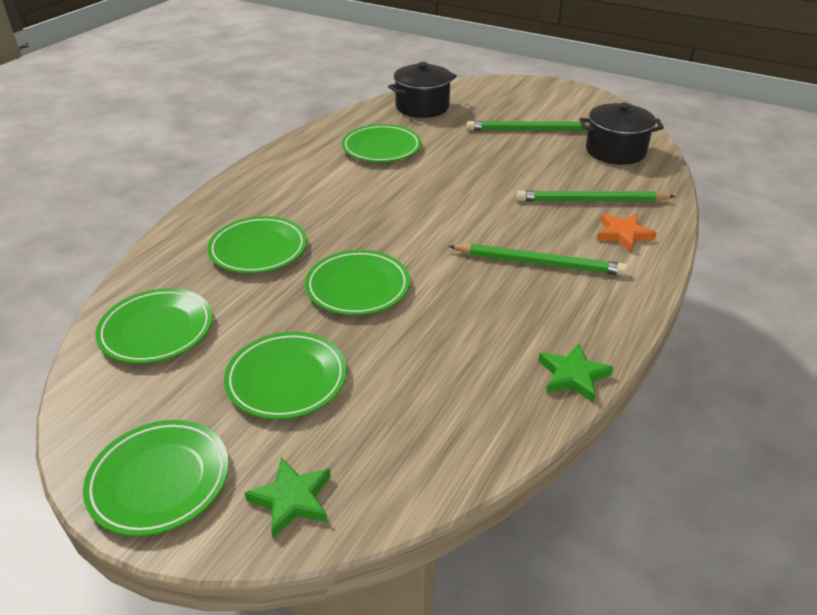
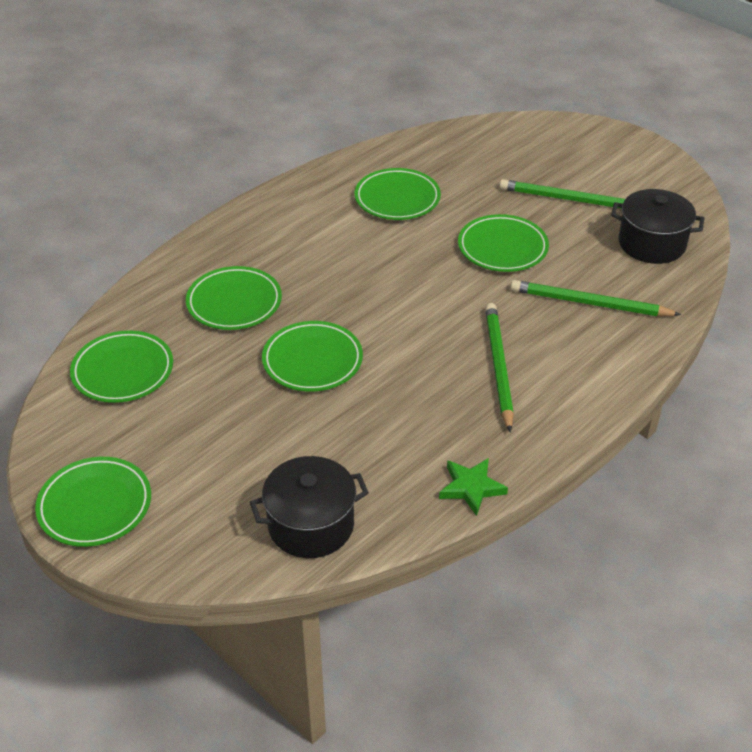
camera: 15 degrees right, 5 degrees up
(286, 379) = (219, 440): green plate -> green plate (502, 248)
(292, 499) = (191, 543): green star -> none
(422, 107) = (464, 148): black pot -> black pot (311, 525)
(539, 263) = (498, 367): green pencil -> green pencil turned 120 degrees counterclockwise
(623, 234) = (601, 350): orange star -> none

